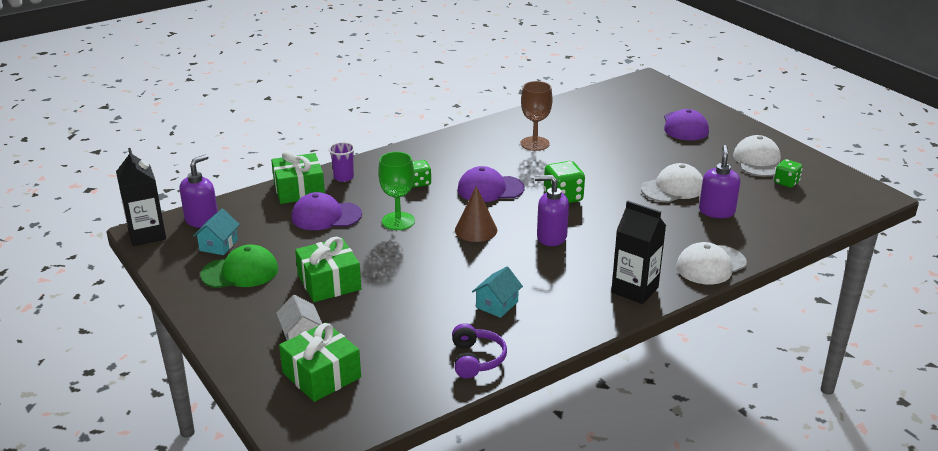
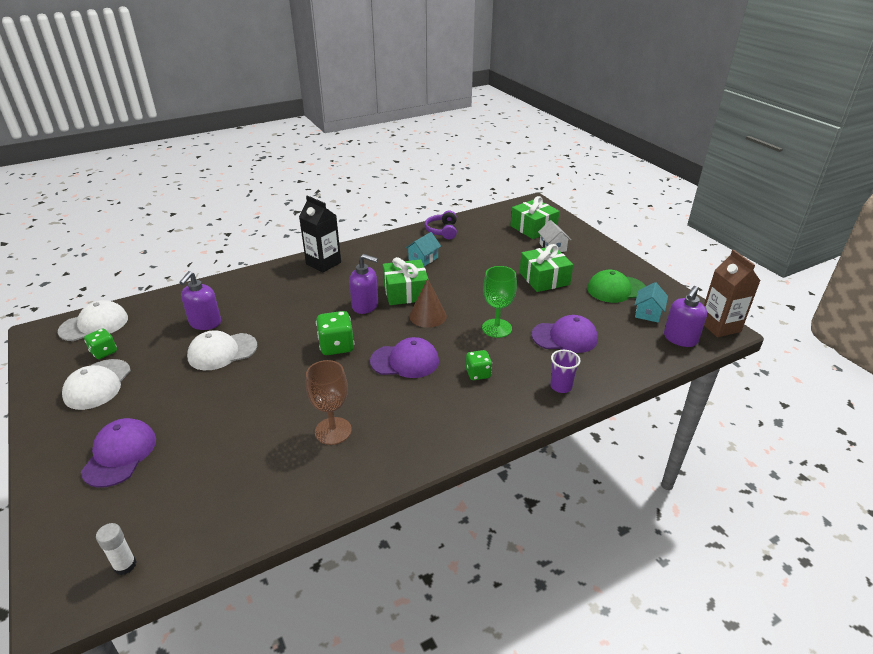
camera: 175 degrees left, 5 degrees up
(147, 235) = (719, 326): black carton -> brown carton
(299, 190) = (603, 371): green gift -> green gift (405, 292)
(626, 90) = (125, 565): none -> white glue stick
(710, 265) = (255, 277): white cap -> white cap (94, 324)

